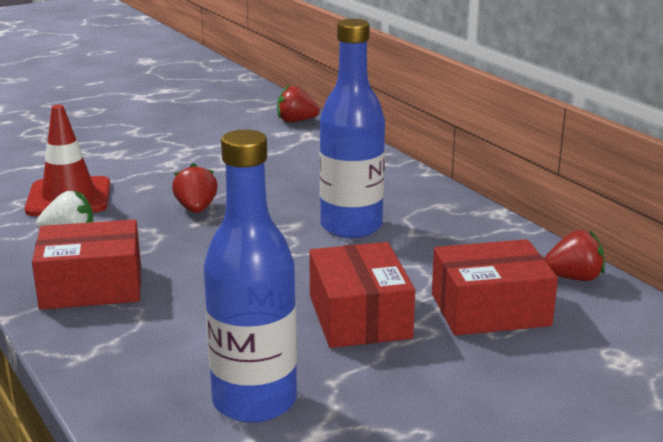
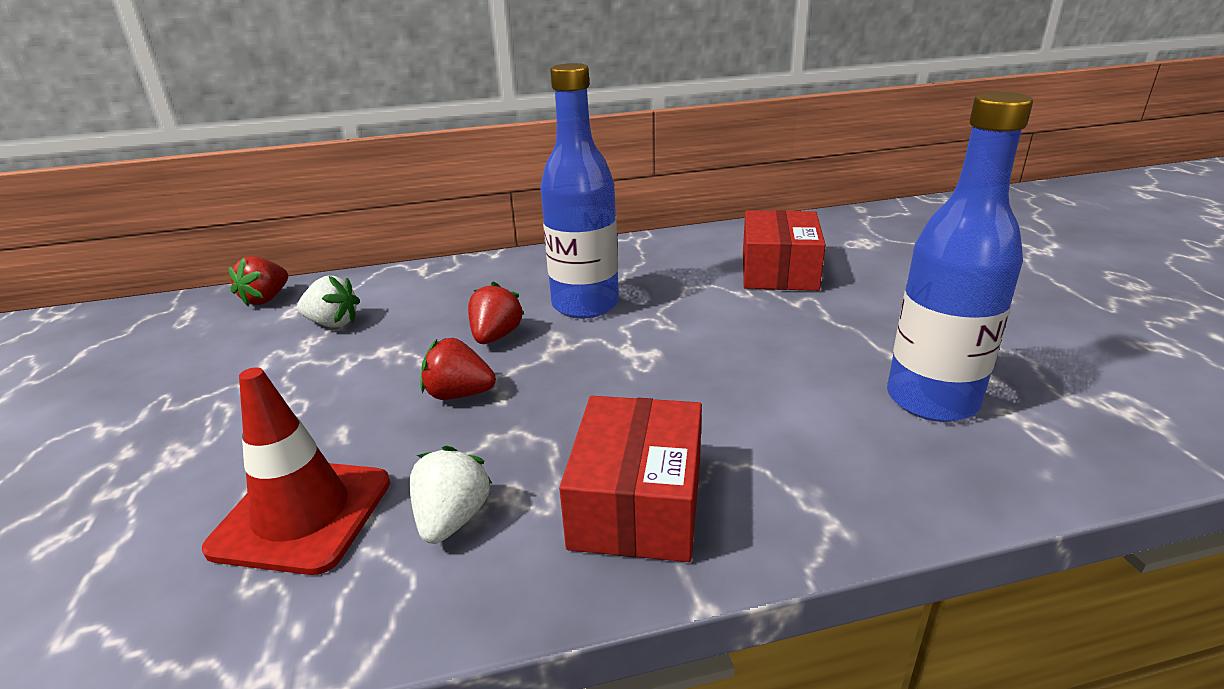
camera: 70 degrees left, 5 degrees up
(272, 149) = (333, 323): none -> white strawberry
(359, 317) = (776, 326): red box -> none
(573, 278) = (737, 235): red strawberry -> red strawberry (496, 336)

